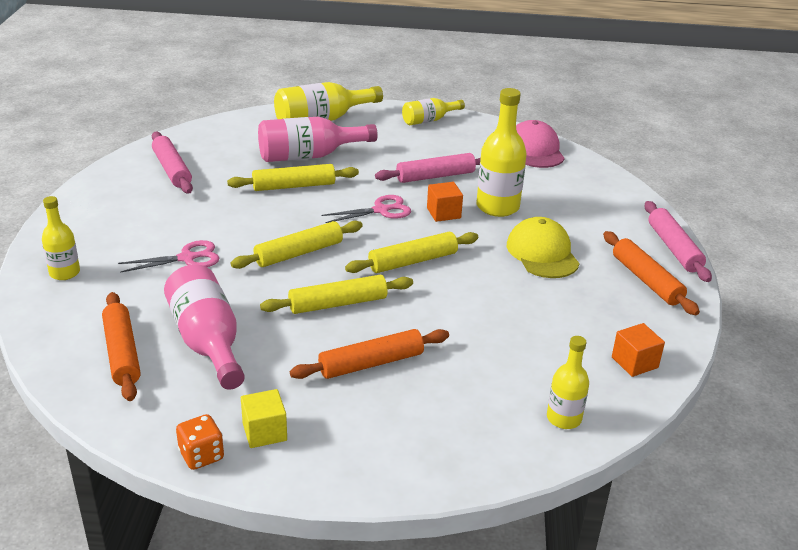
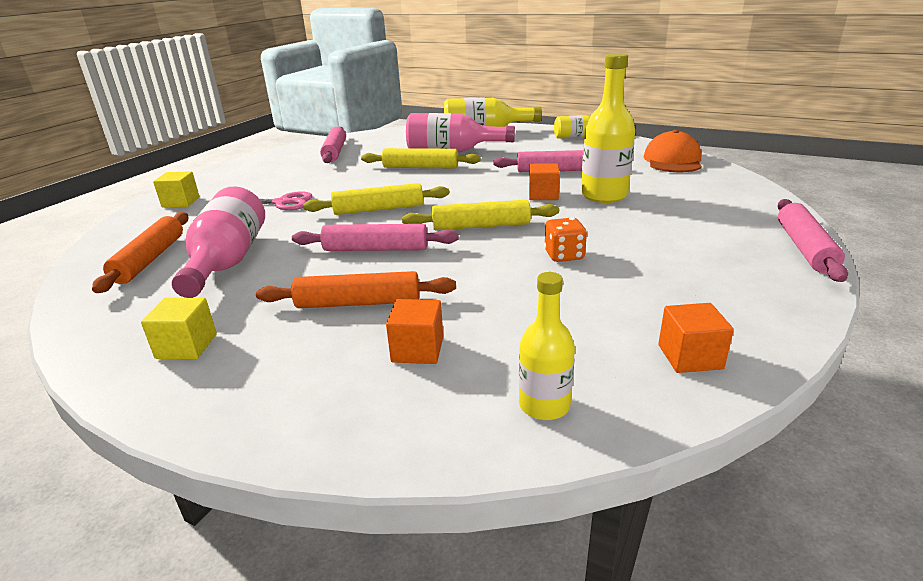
camera: 25 degrees right, 5 degrees down
(64, 273) = (181, 202): yellow bottle -> yellow cube
(201, 455) = (104, 356): orange dice -> orange dice (564, 255)
(338, 303) = (376, 249): yellow rolling pin -> pink rolling pin
(381, 210) = (483, 188): pink scissors -> none
(451, 395) = (417, 350): none -> orange cube
(534, 150) = (673, 160): pink cap -> orange cap
(542, 253) = (629, 234): yellow cap -> none
(646, 280) = (751, 273): orange rolling pin -> none

